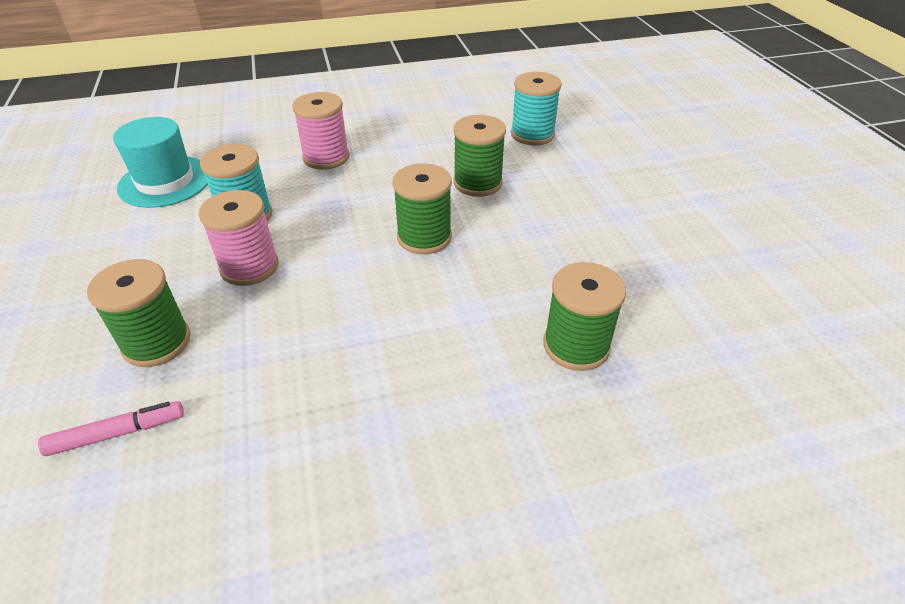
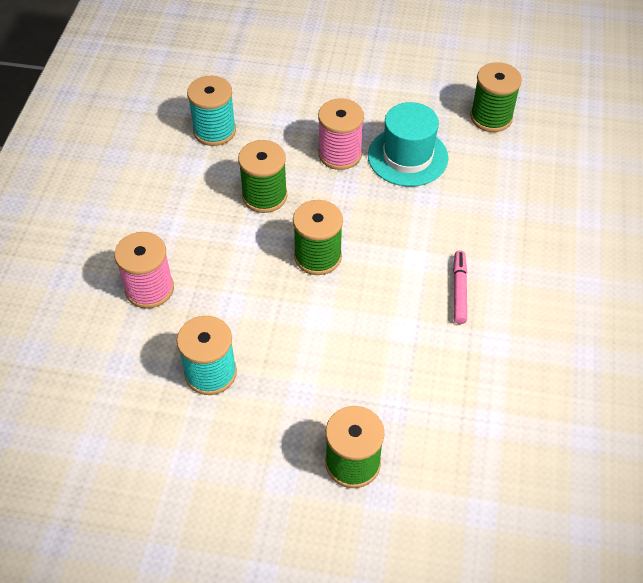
camera: 65 degrees left, 10 degrees up
(117, 433) = (437, 496): pink marker -> pink marker (459, 290)
(165, 181) = (104, 432): turquoise hat -> turquoise hat (407, 157)
(249, 267) = (290, 384): pink spool -> pink spool (340, 154)
(576, 346) = (475, 218): green spool -> green spool (491, 117)

